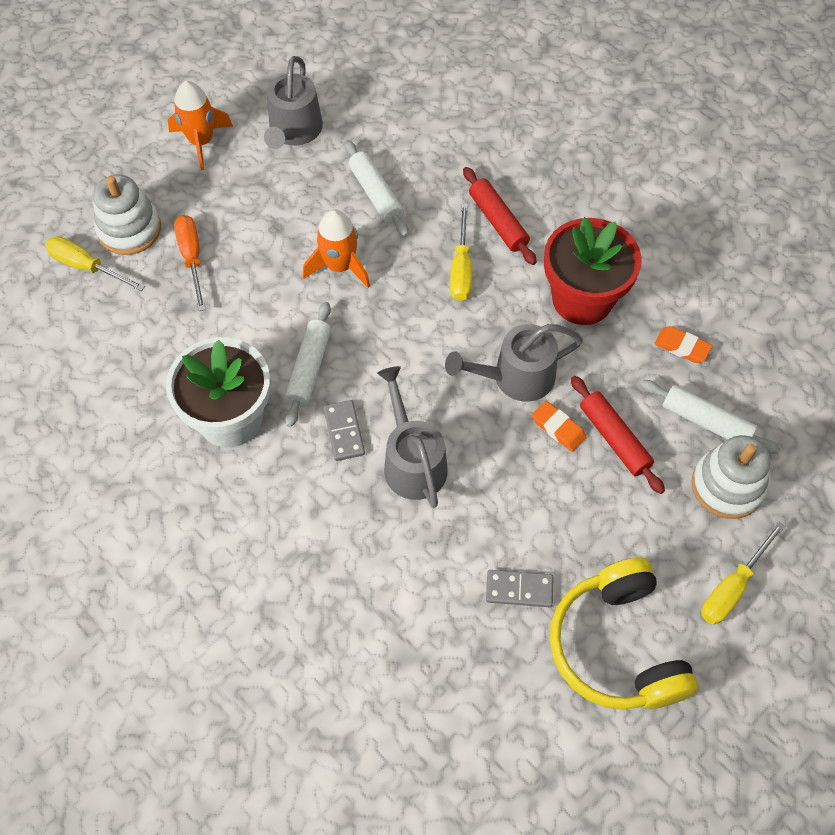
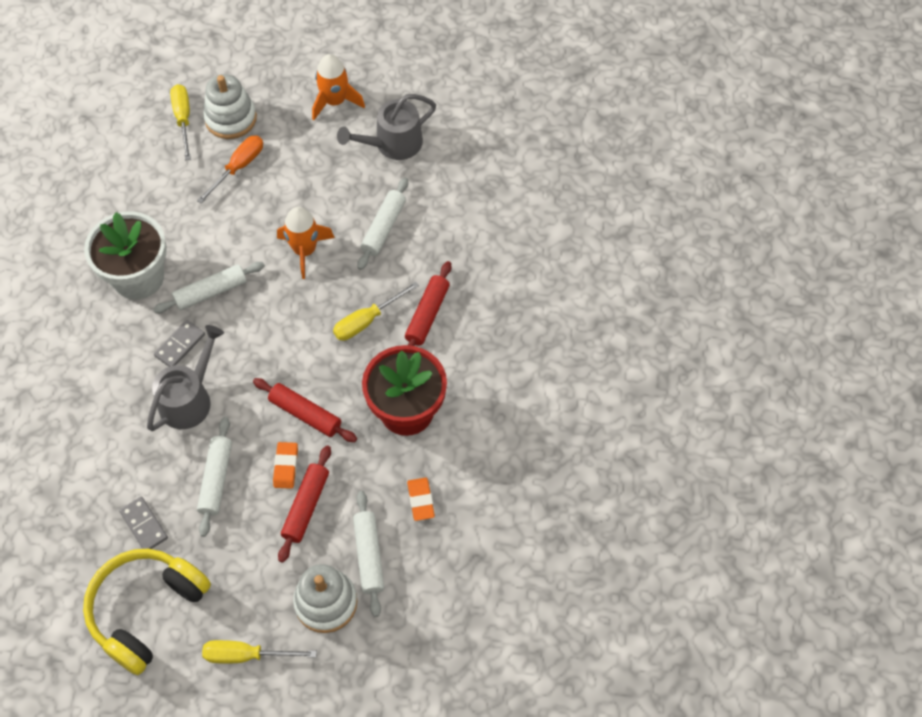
camera: 50 degrees right, 0 degrees up
(516, 377) = (305, 414): grey watering can -> red rolling pin
(522, 494) = (216, 479): none -> white rolling pin

